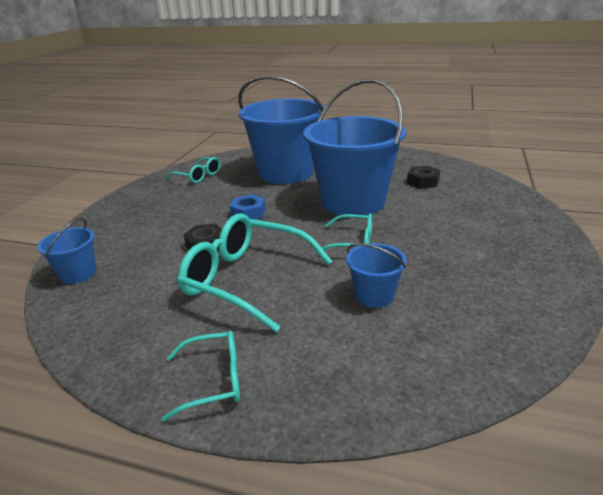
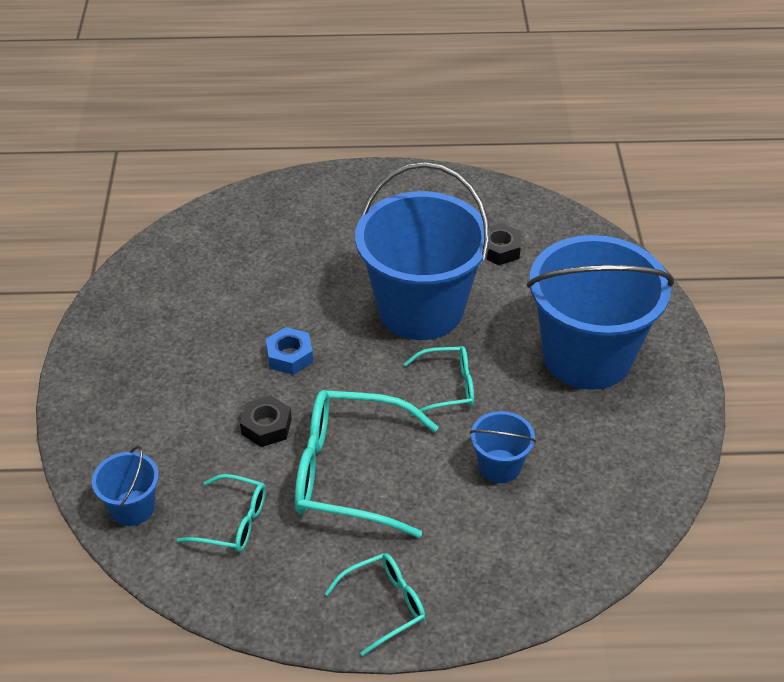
camera: 20 degrees left, 15 degrees up
(198, 176) = (167, 285): turquoise glasses -> turquoise glasses (233, 522)
(286, 172) = (299, 256): blue bucket -> blue bucket (587, 356)

